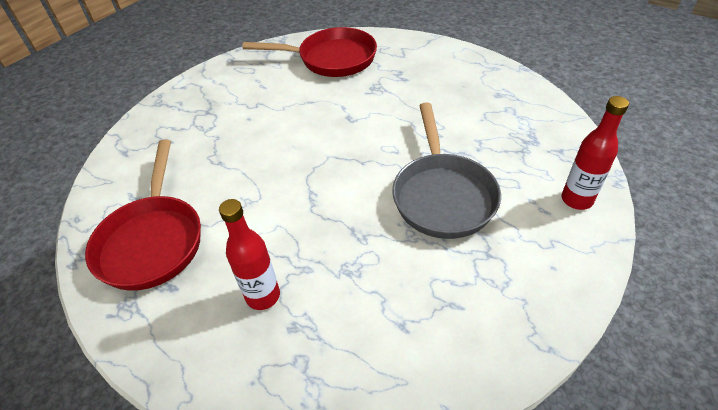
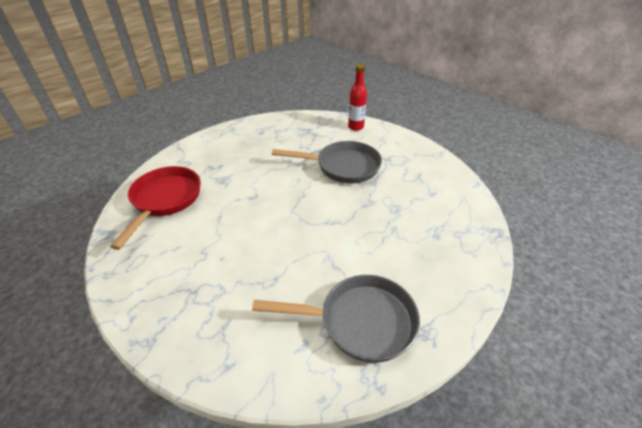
camera: 85 degrees left, 5 degrees down
(153, 240) = (360, 321): red pan -> grey pan
(263, 296) = (415, 249): red bottle -> none

